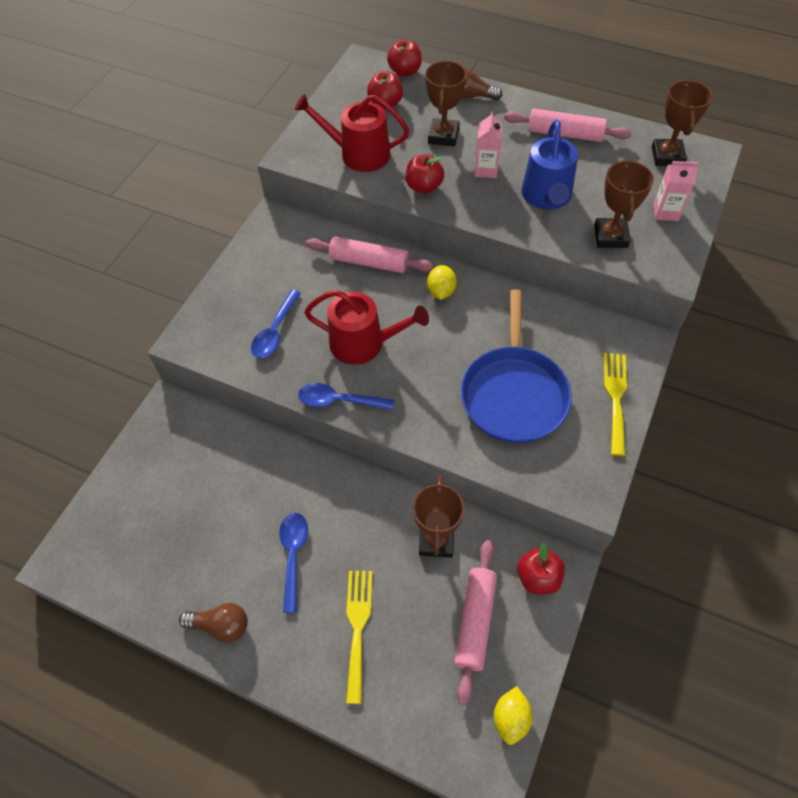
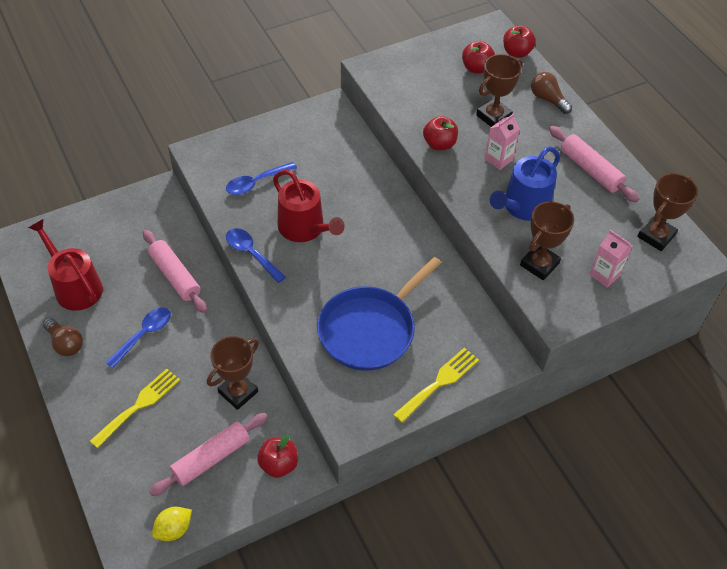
camera: 35 degrees right, 5 degrees down
(359, 154) = (418, 93): red watering can -> red watering can (75, 287)
(369, 262) = (364, 177): pink rolling pin -> pink rolling pin (175, 276)
(441, 291) = (393, 229): yellow lemon -> none

